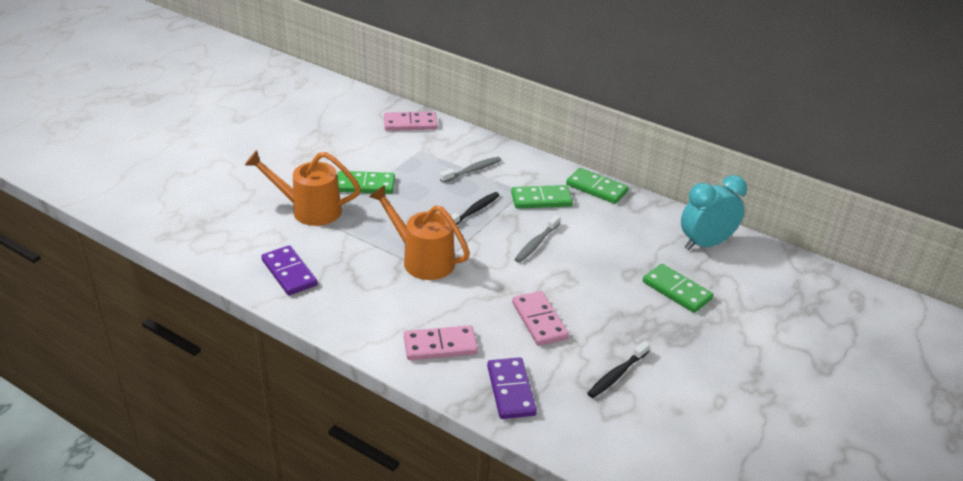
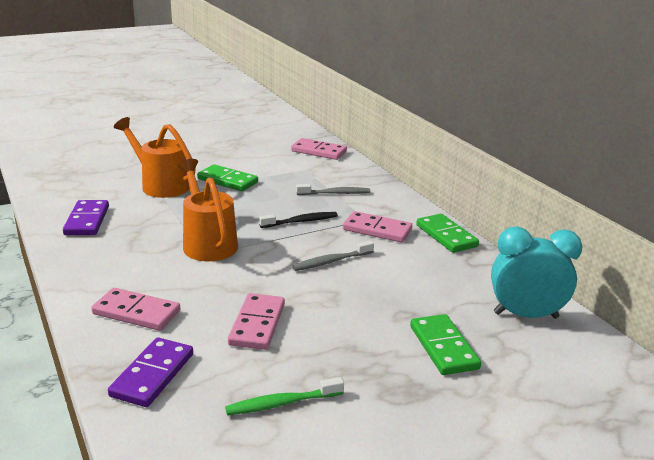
camera: 30 degrees right, 10 degrees down
(541, 199) = (377, 230): green domino -> pink domino
(616, 375) = (281, 403): black toothbrush -> green toothbrush

